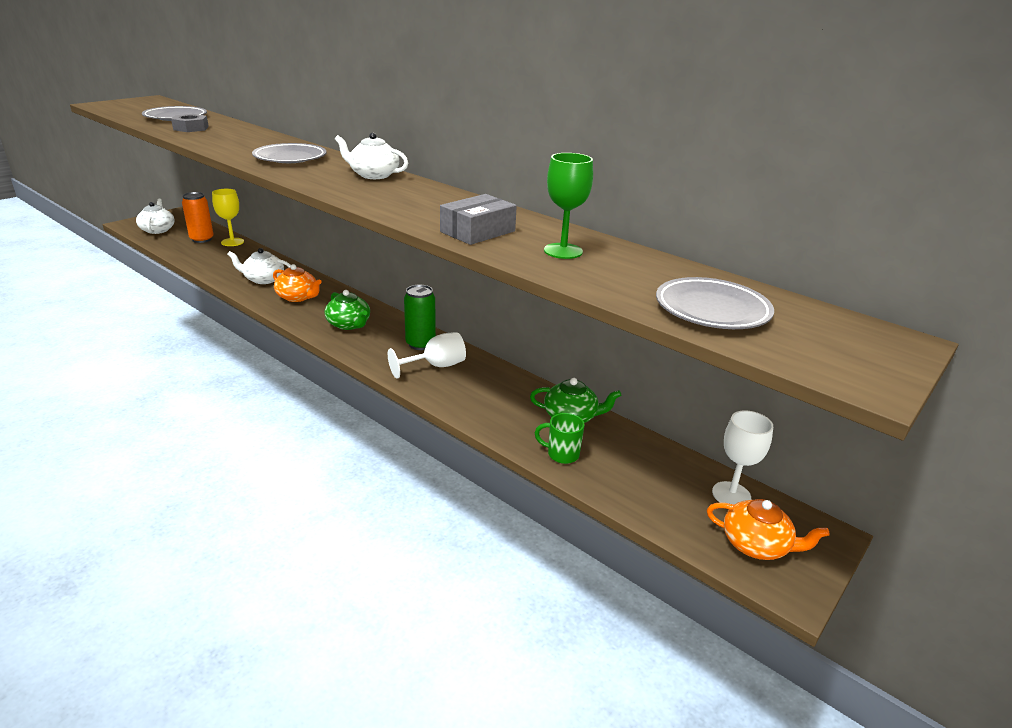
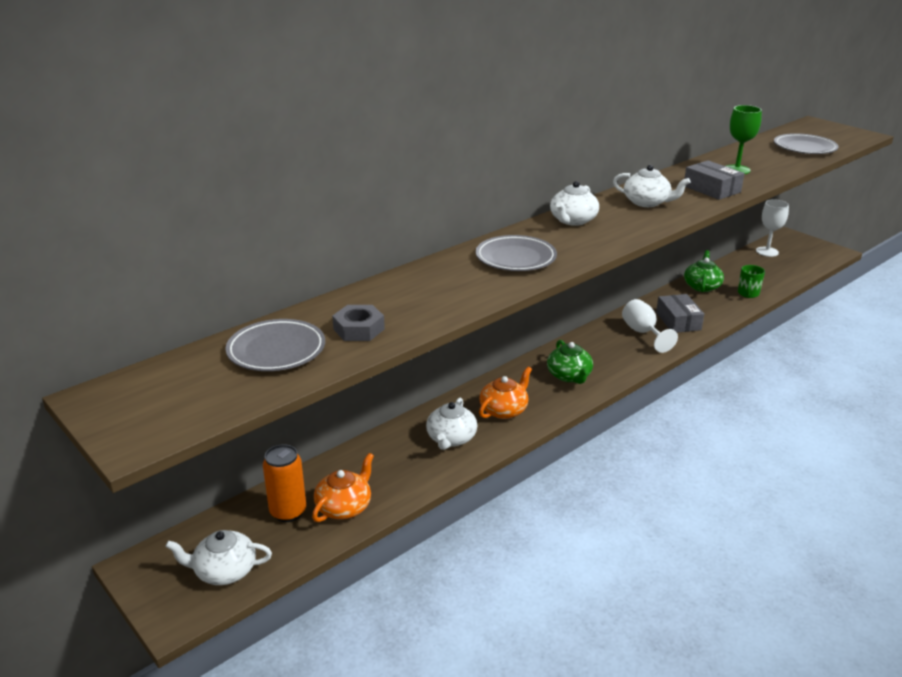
camera: 80 degrees left, 0 degrees up
(232, 242) = (309, 479): yellow goblet -> none
(349, 324) = (569, 376): green teapot -> green teapot turned 105 degrees clockwise
(420, 344) = (605, 339): green can -> none
(426, 201) = (647, 202): none -> white teapot
(468, 390) = (678, 321): none -> grey box
(756, 545) = (806, 253): orange teapot -> orange teapot (344, 507)

